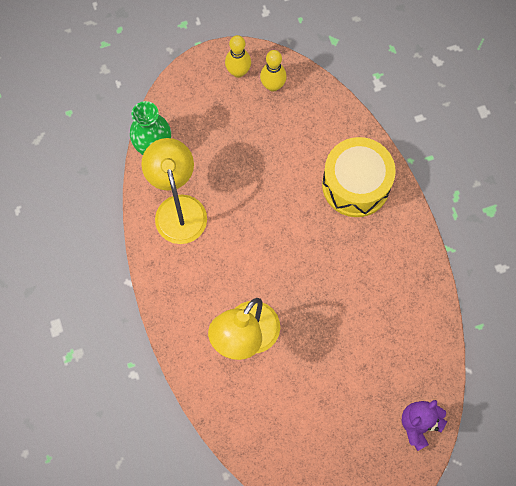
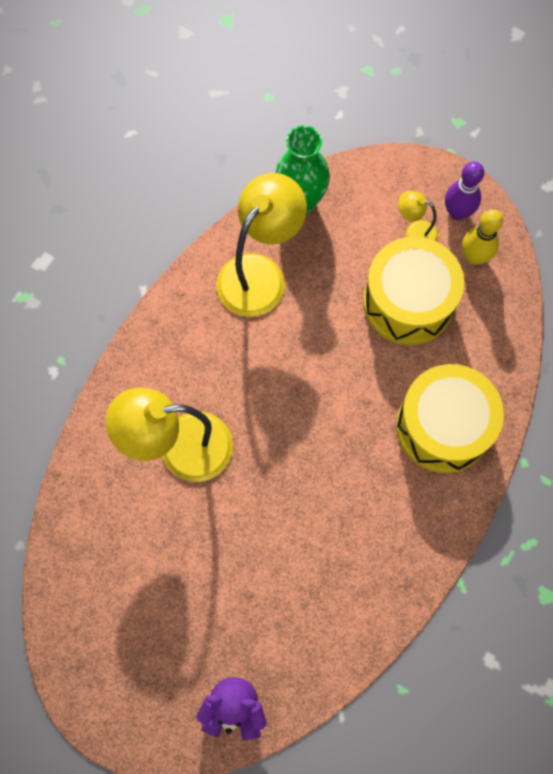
camera: 50 degrees right, 0 degrees up
(229, 104) = (414, 232): none -> yellow lamp
(238, 72) = (457, 212): yellow bowling pin -> purple bowling pin
(268, 142) = (408, 302): none -> yellow drum

